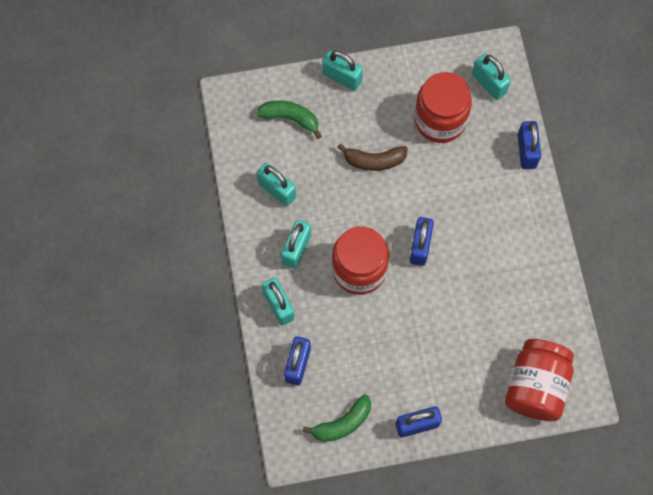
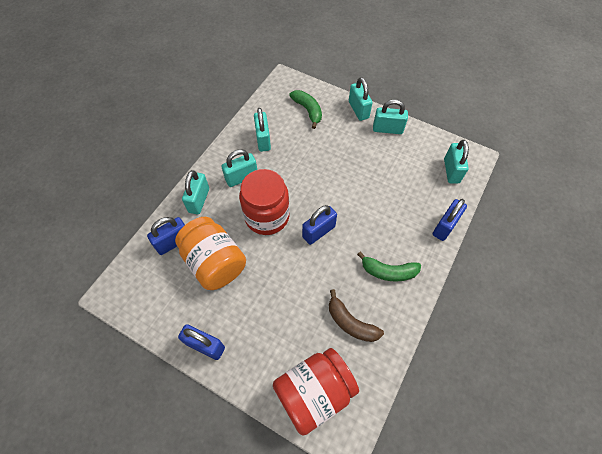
camera: 40 degrees right, 10 degrees down
(342, 423) = (161, 302): green banana -> green banana (388, 272)
(355, 351) = (215, 263): none -> orange jar
(374, 161) = (336, 163): brown banana -> brown banana (351, 323)
(391, 80) = (387, 129): none -> turquoise padlock
(440, 120) = (399, 169): red jar -> none

